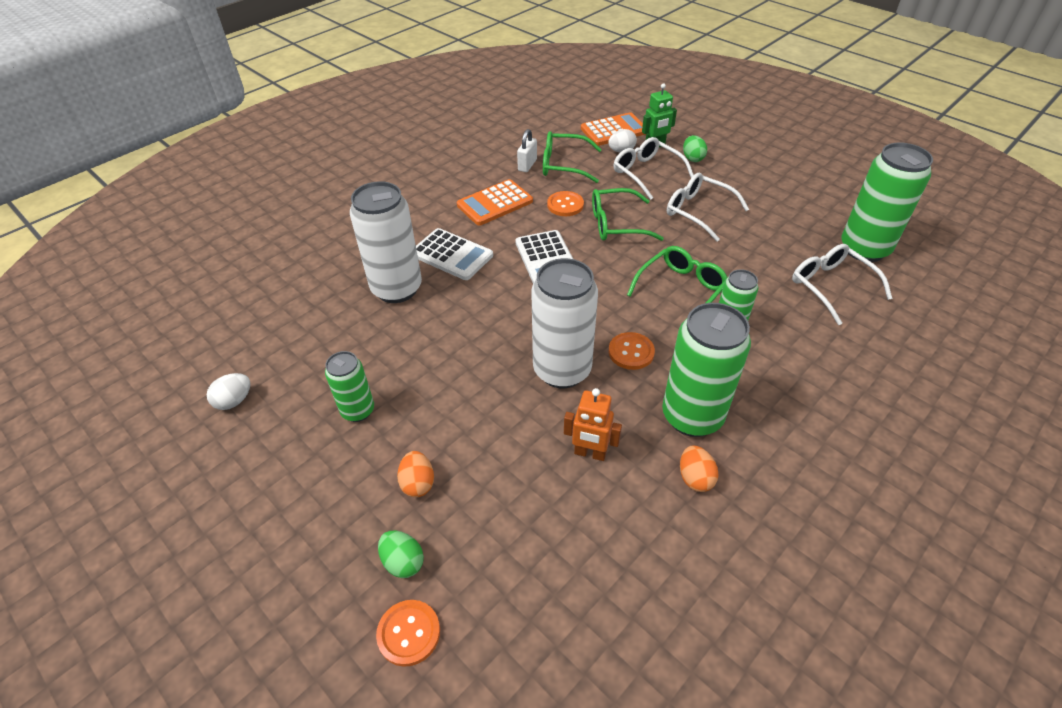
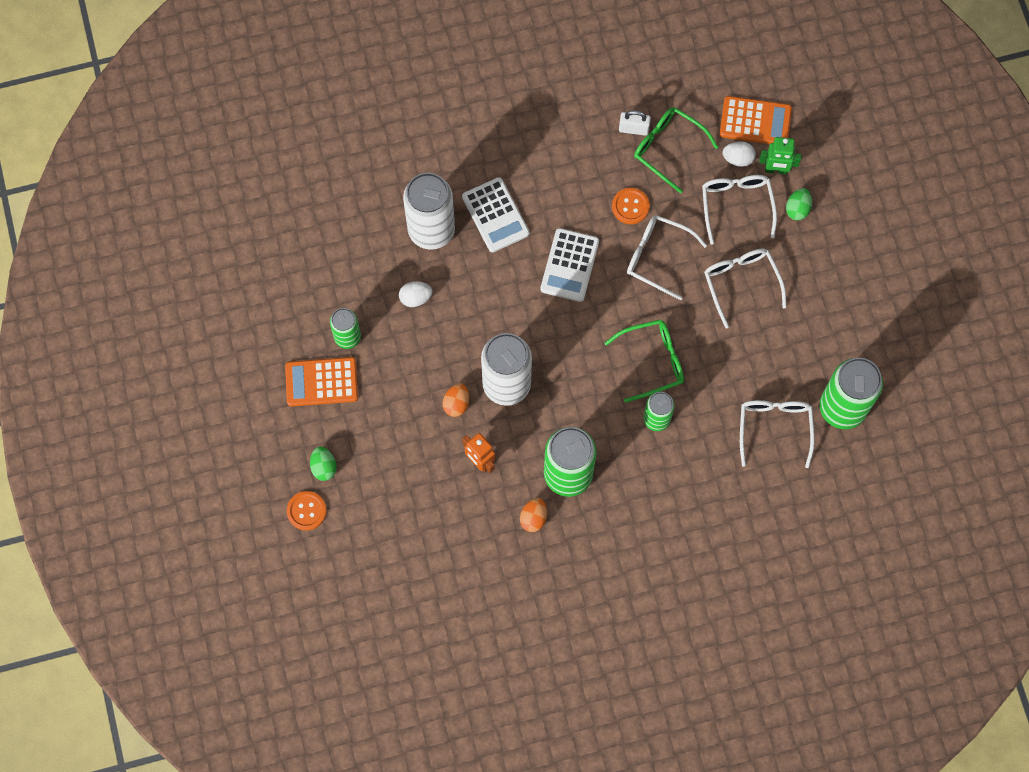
camera: 30 degrees right, 25 degrees up
(234, 401) = (269, 279): white egg -> white egg (415, 298)
(418, 483) = (359, 418): orange egg -> orange egg (456, 404)
(495, 203) = (570, 168): orange calculator -> orange calculator (321, 382)
(527, 165) = (633, 129): white padlock -> white padlock turned 45 degrees clockwise
(616, 224) = (657, 257): green glasses -> white glasses
(631, 352) = (567, 398): orange button -> none

